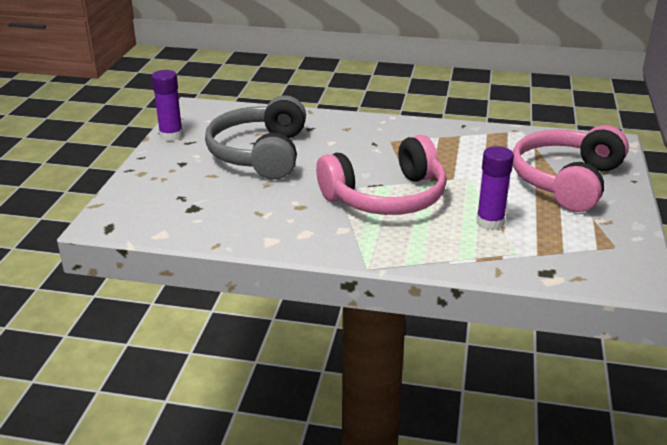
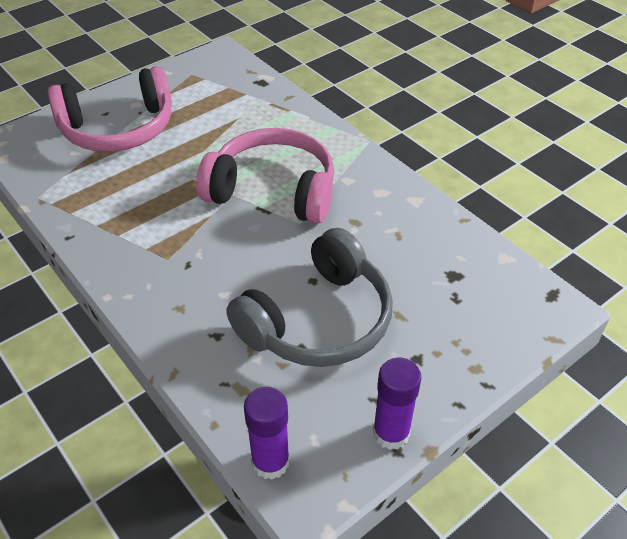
camera: 140 degrees left, 15 degrees up
(490, 222) = (234, 128): purple glue stick -> purple glue stick (270, 461)

